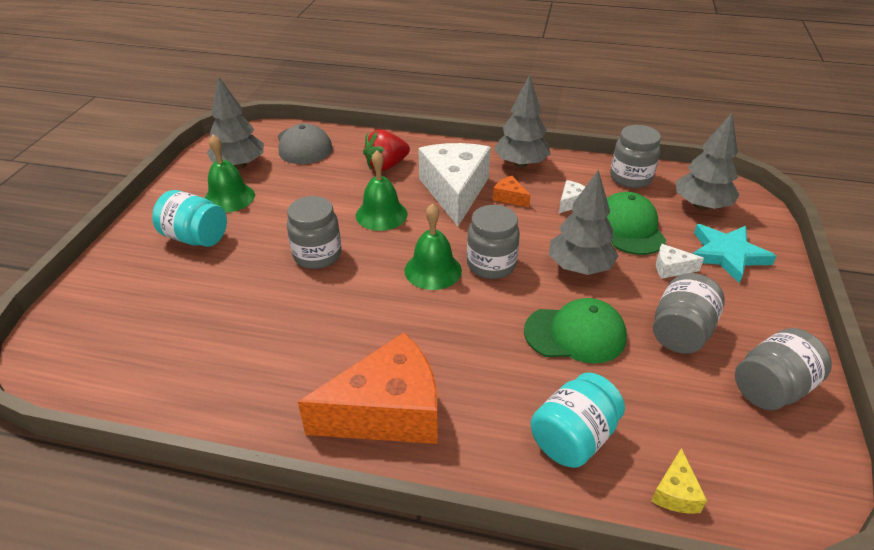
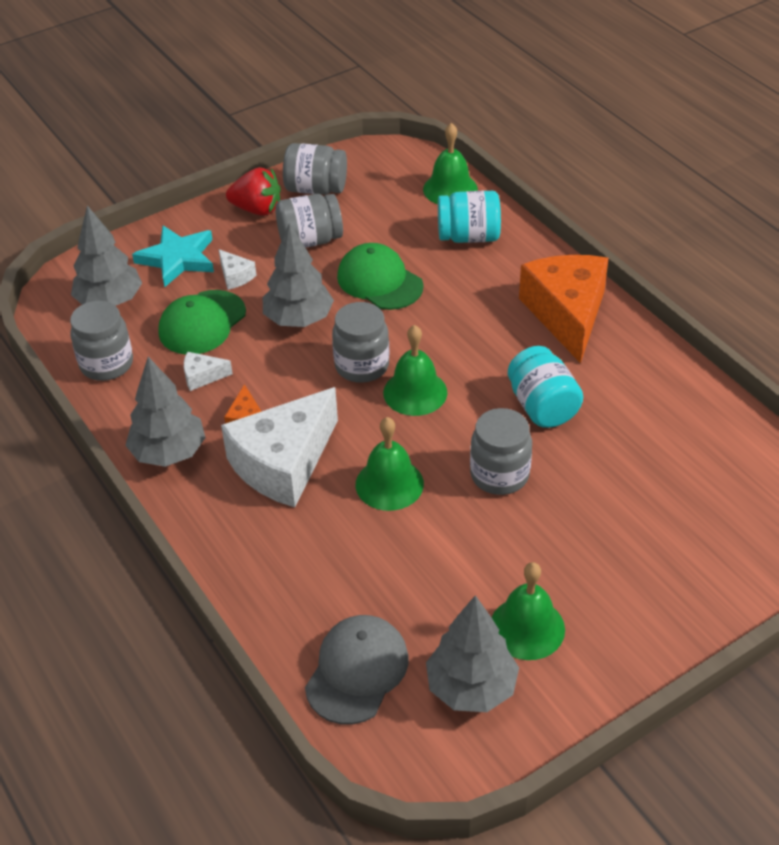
camera: 135 degrees left, 5 degrees up
(195, 238) = (605, 583): turquoise jar -> turquoise jar (542, 406)
(386, 166) = (303, 553): red strawberry -> red strawberry (257, 209)
(387, 412) = (567, 314): orange cheese -> orange cheese turned 60 degrees clockwise
(675, 492) = (450, 189): yellow cheese -> green bell

